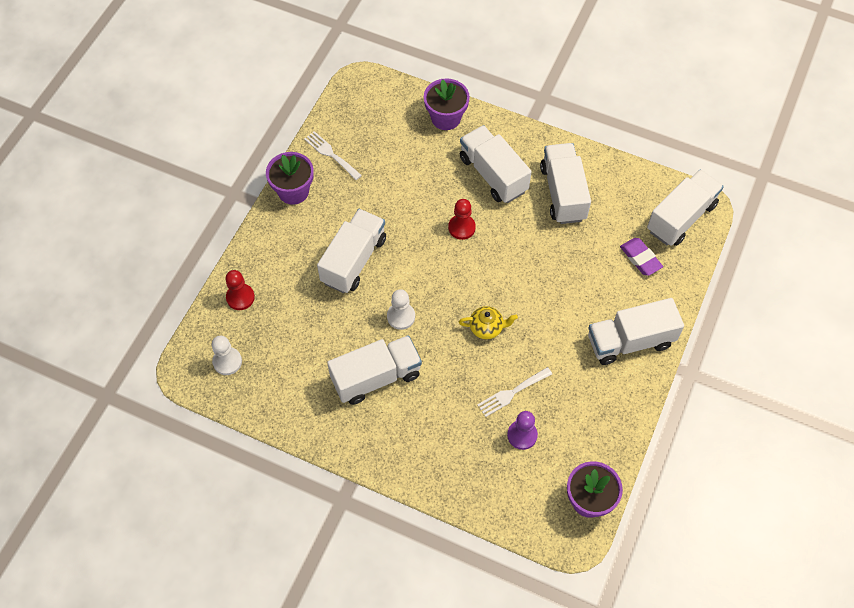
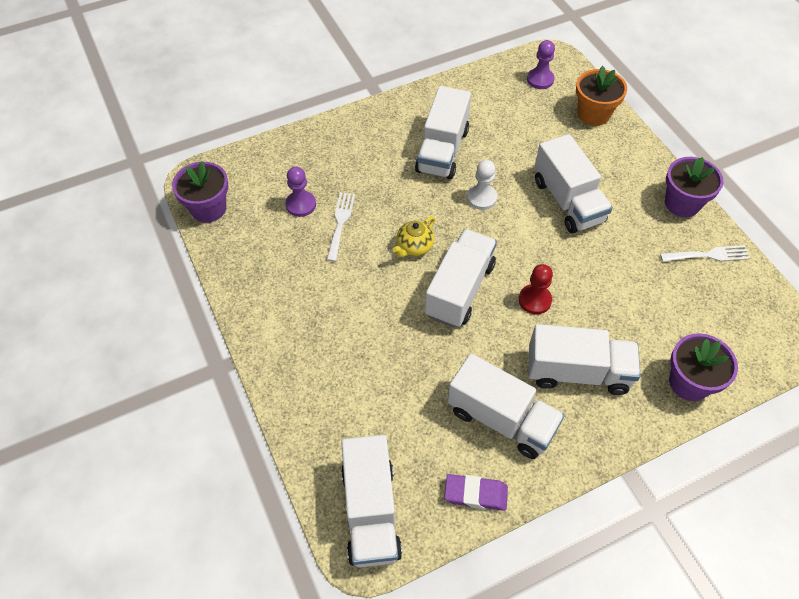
camera: 130 degrees right, 5 degrees down
(227, 361) = (540, 79): white pawn -> purple pawn
(240, 297) = (593, 114): red pawn -> orange flower pot
(630, 341) = (294, 342): white truck -> white truck (459, 290)
(640, 258) = (363, 426): purple eraser -> purple eraser (475, 494)

